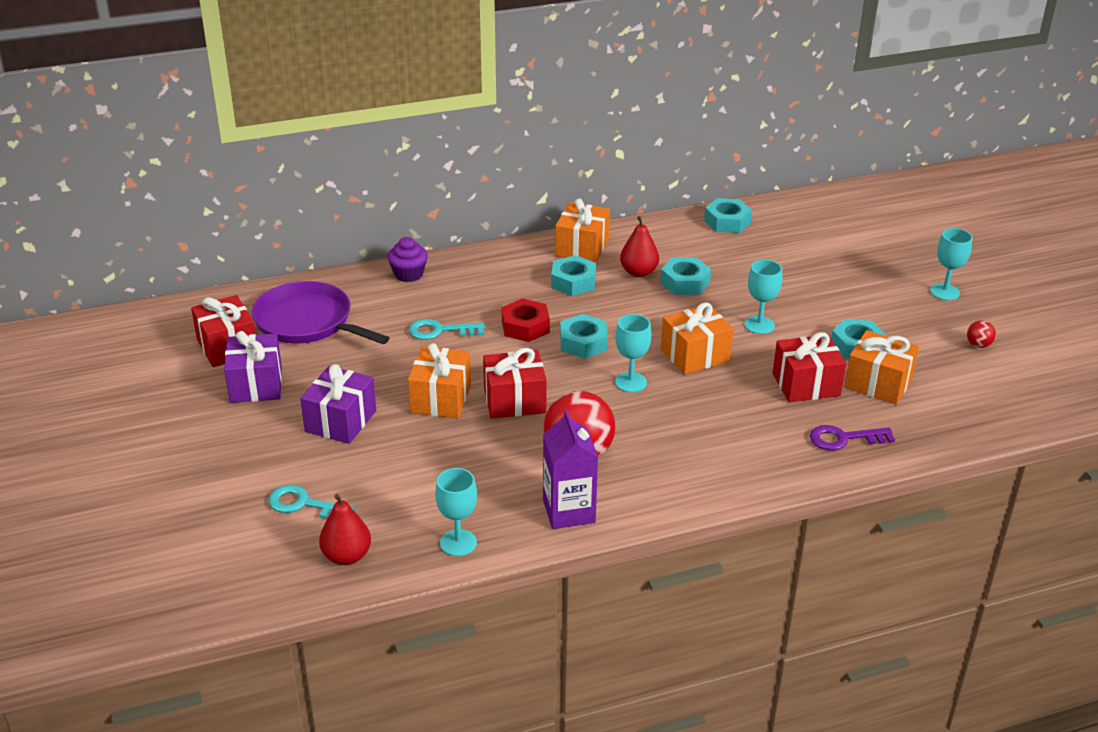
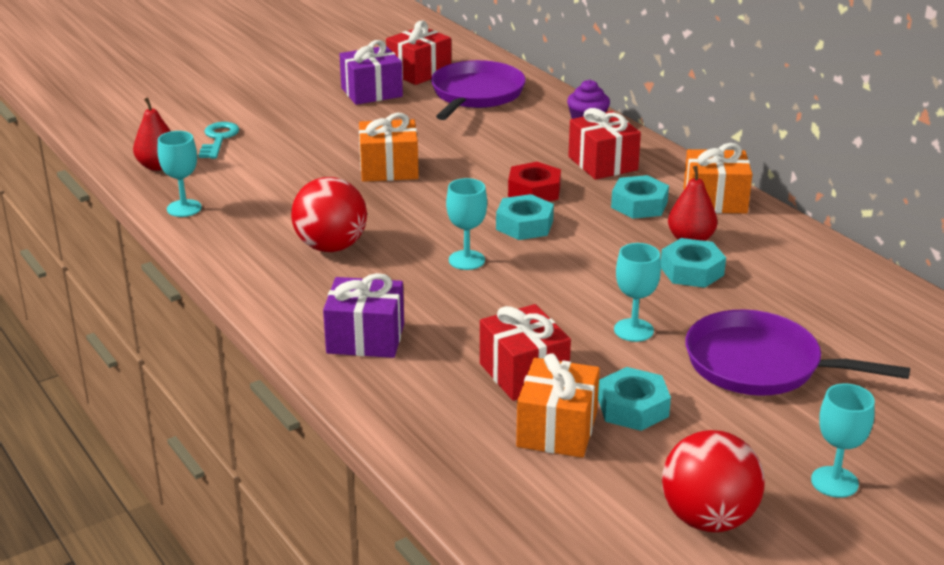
camera: 75 degrees right, 5 degrees down
(340, 421) = (335, 133): purple gift -> purple gift (365, 338)
(440, 331) = (499, 152): turquoise key -> none
(514, 400) = (403, 203): red gift -> red gift (602, 163)
(569, 511) = (241, 253): purple carton -> none
(695, 355) = (541, 293): orange gift -> none
(727, 222) = (864, 286): turquoise nut -> none
(814, 285) = (759, 364): none -> purple pan
(844, 439) = (424, 409): purple key -> none
(978, 345) = (708, 519): red ball -> red ball, size x2.32

